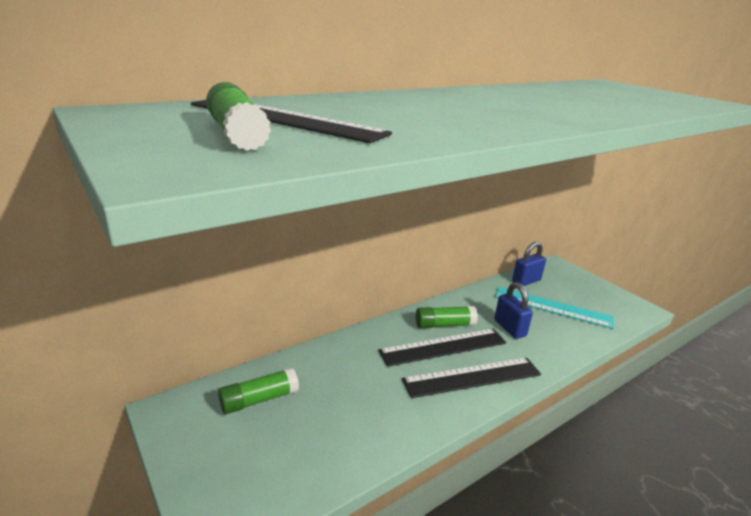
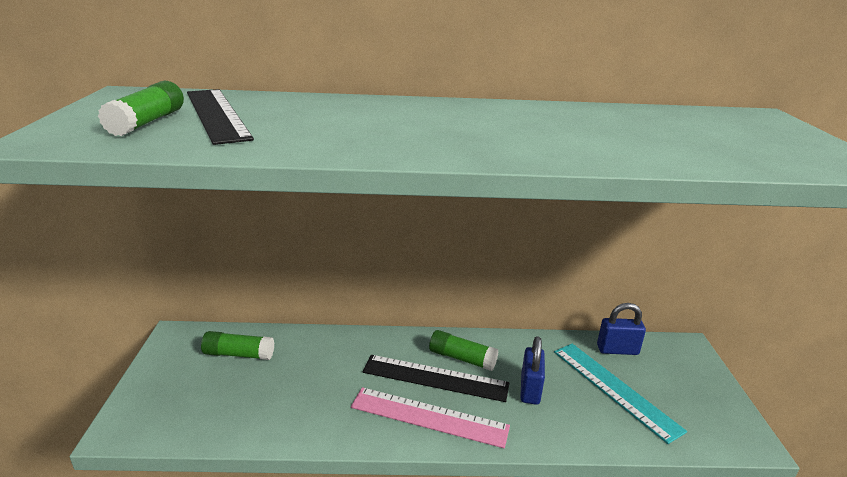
camera: 35 degrees right, 0 degrees up
(472, 377) = (429, 417): black ruler -> pink ruler

